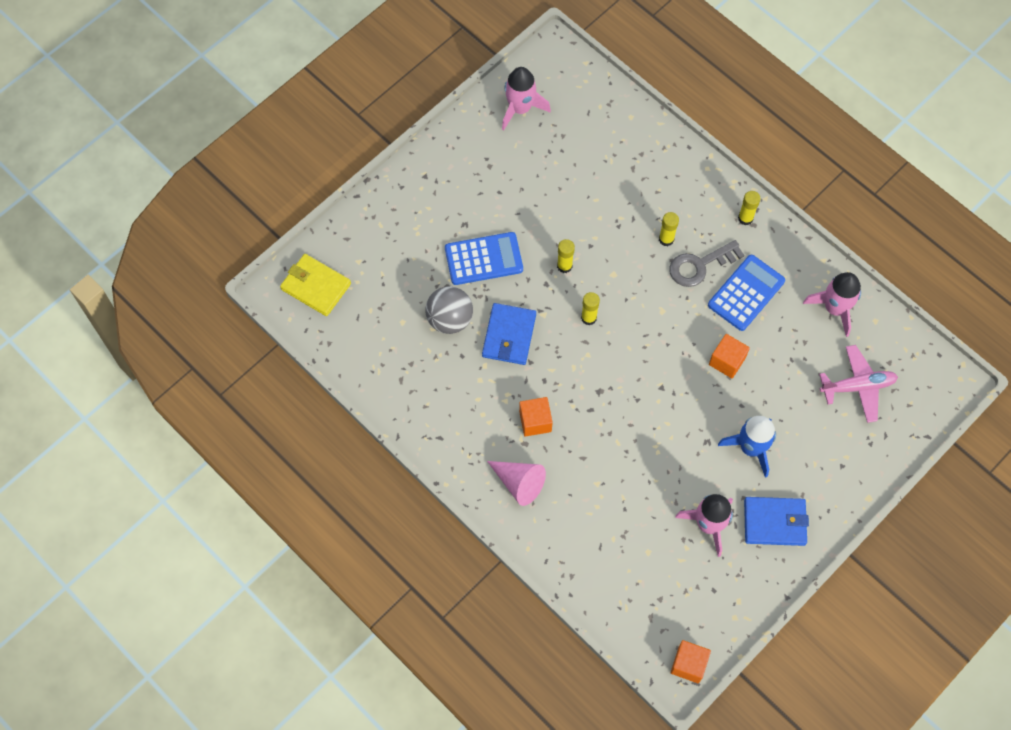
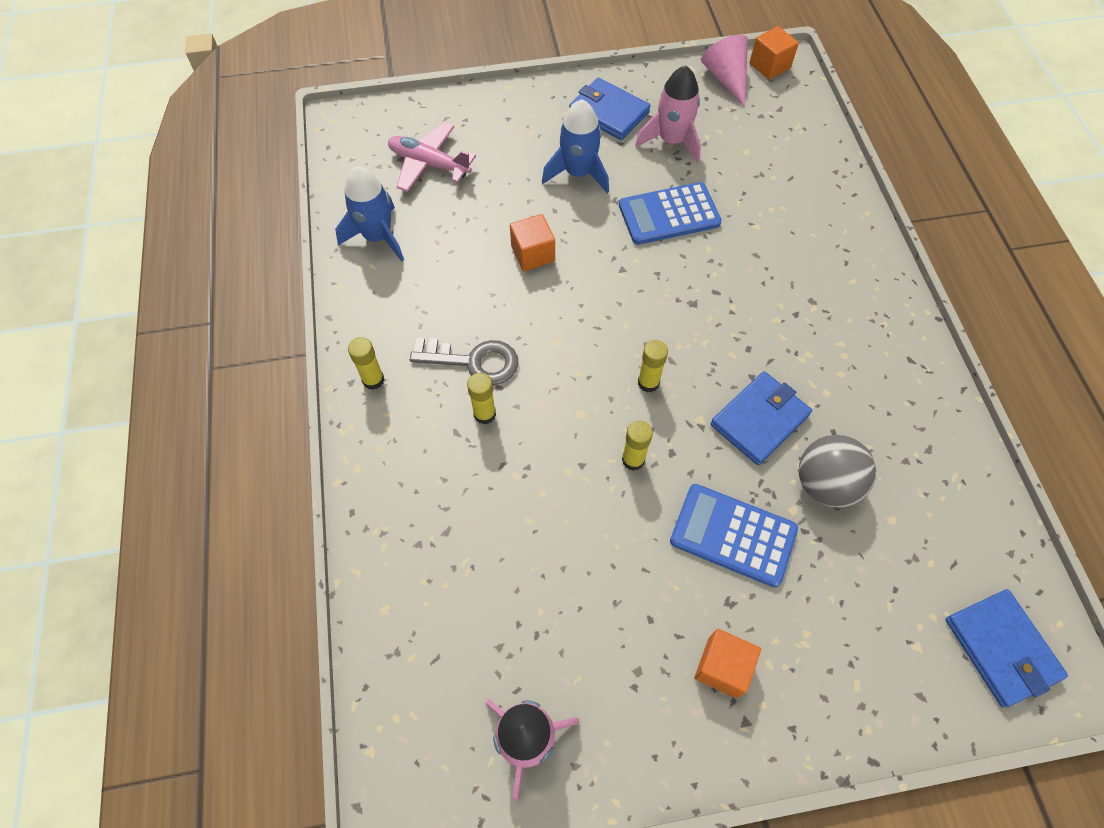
camera: 145 degrees left, 5 degrees down
(316, 286) = (1001, 648): yellow wallet -> blue wallet
(519, 483) = (842, 269): pink cone -> pink cone (726, 79)
(535, 421) = (786, 314): orange cube -> orange cube (722, 667)
(746, 293) = (451, 303): blue calculator -> blue calculator (669, 215)
(834, 308) = (377, 237): pink rocket -> blue rocket

